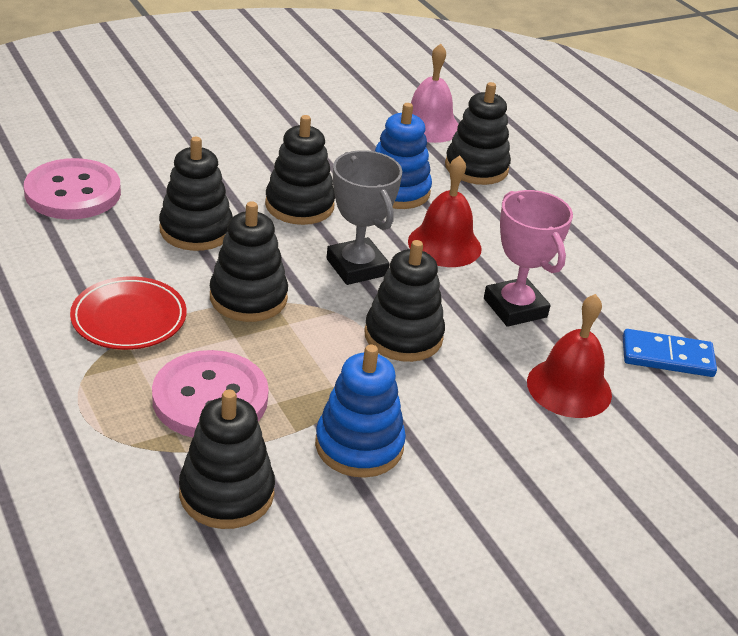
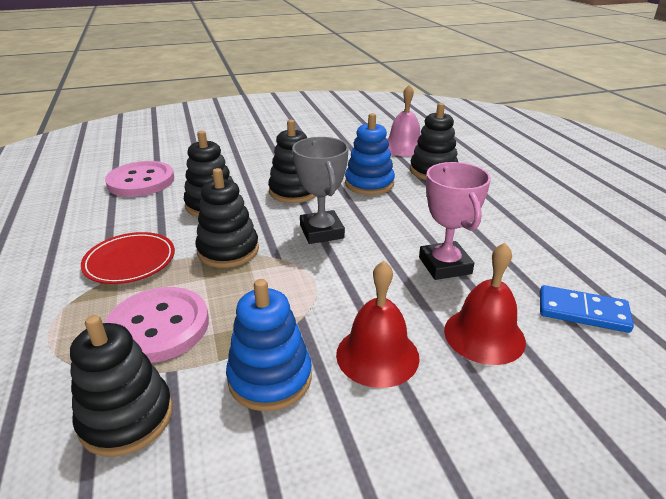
camera: 15 degrees right, 5 degrees down
(403, 336) = (342, 284): black stacking toy -> none
(444, 245) = (396, 218): red bell -> red bell (377, 355)

